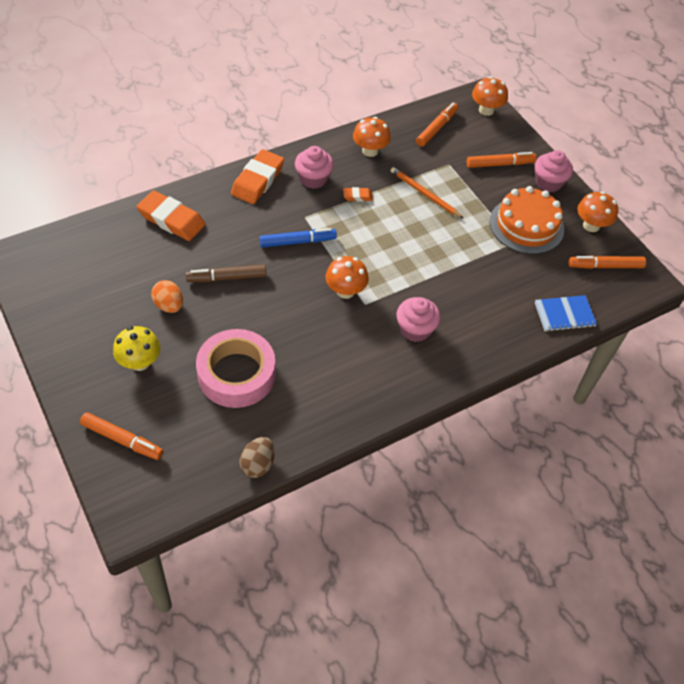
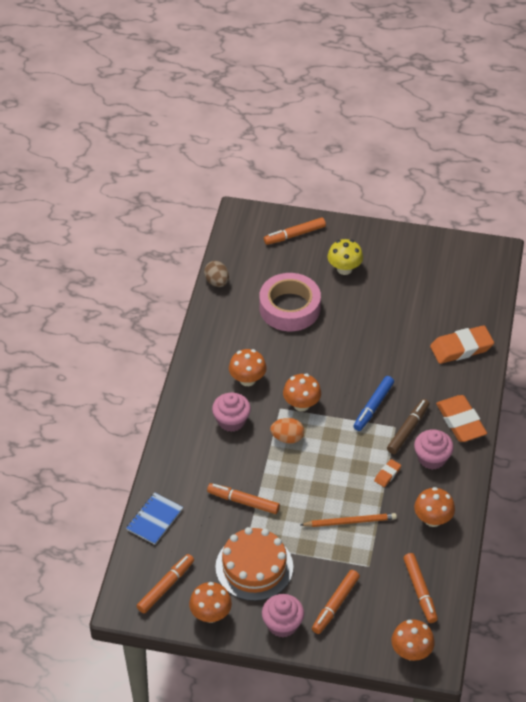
camera: 135 degrees right, 5 degrees down
(169, 305) = (378, 305): orange egg -> orange egg (287, 438)
(227, 278) = (375, 347): brown marker -> brown marker (408, 429)
(358, 349) = (247, 379): none -> orange mushroom
(482, 268) = (243, 502): none -> orange marker

